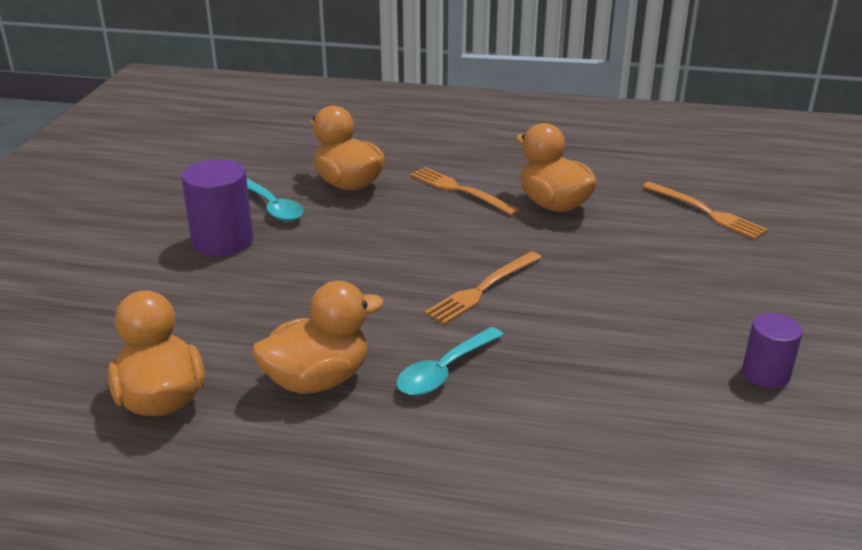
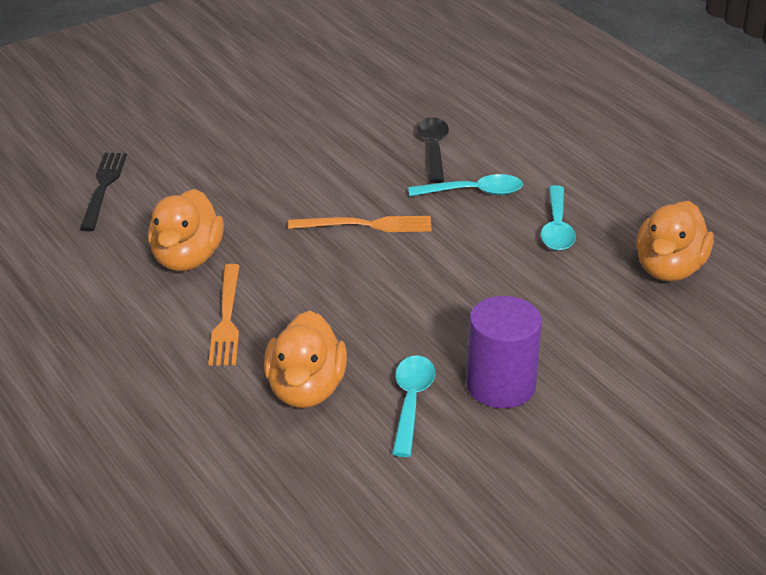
camera: 135 degrees left, 5 degrees up
(317, 380) = (557, 228): orange duck -> turquoise spoon
(556, 396) = (433, 149): none -> black spoon
(706, 212) = (103, 188): orange fork -> black fork
(765, 374) = (306, 101): purple cylinder -> none

